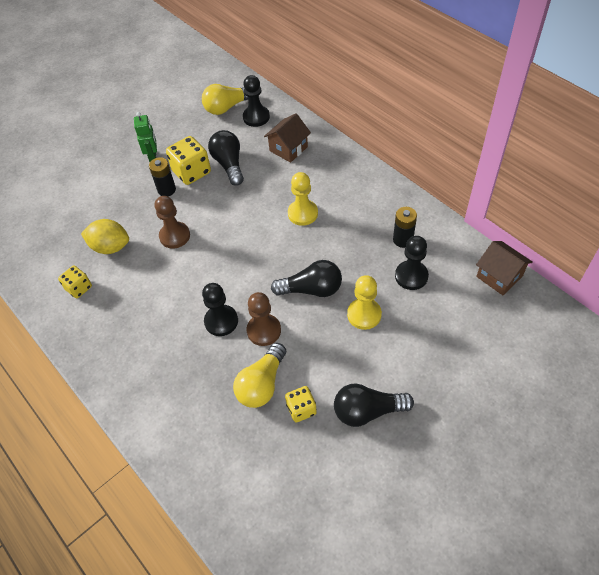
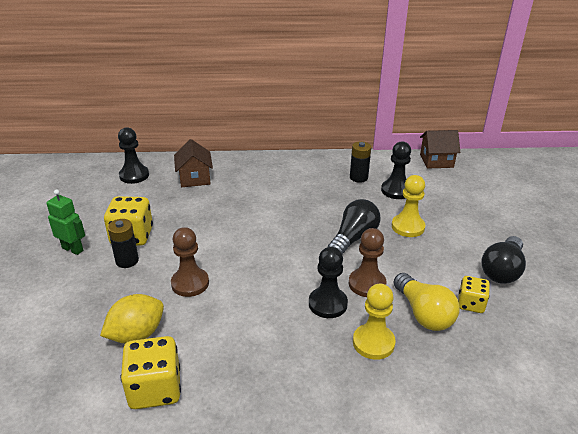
camera: 55 degrees left, 20 degrees down
(79, 288) = (155, 389): yellow dice -> yellow dice, size x1.65
(227, 107) = (95, 183): yellow light bulb -> none
(229, 164) = (159, 213): black light bulb -> none
(303, 213) = (271, 204): yellow pawn -> yellow pawn (373, 343)

